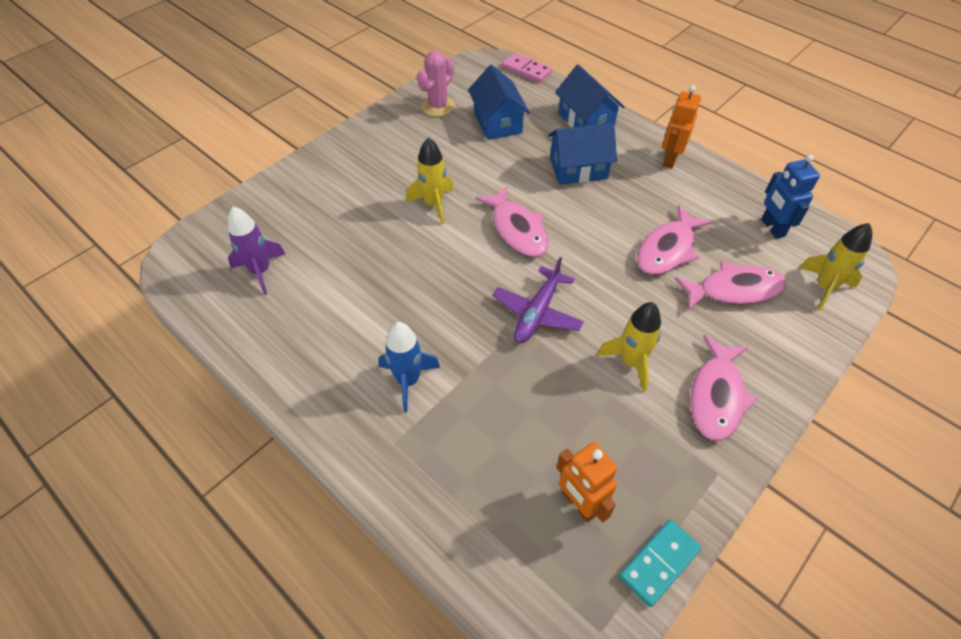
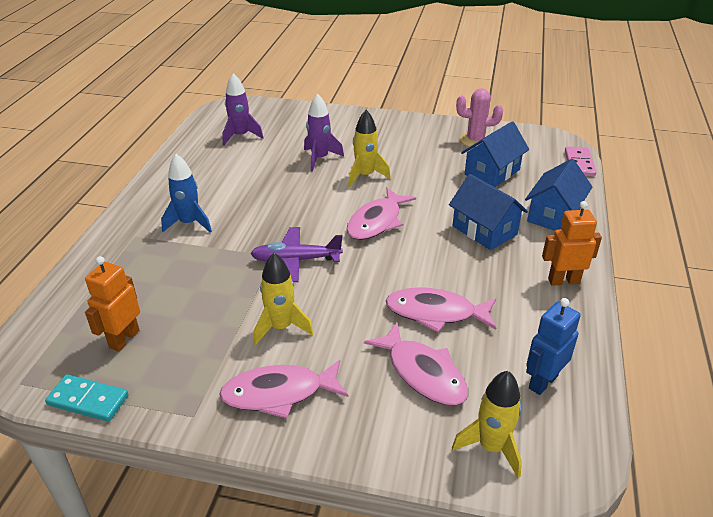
camera: 60 degrees right, 15 degrees down
(372, 224) = (320, 158): none -> purple rocket

